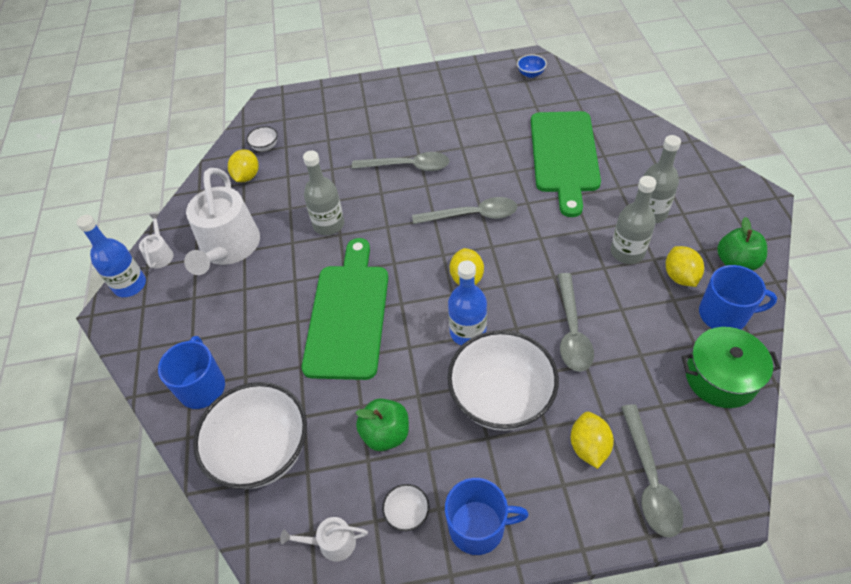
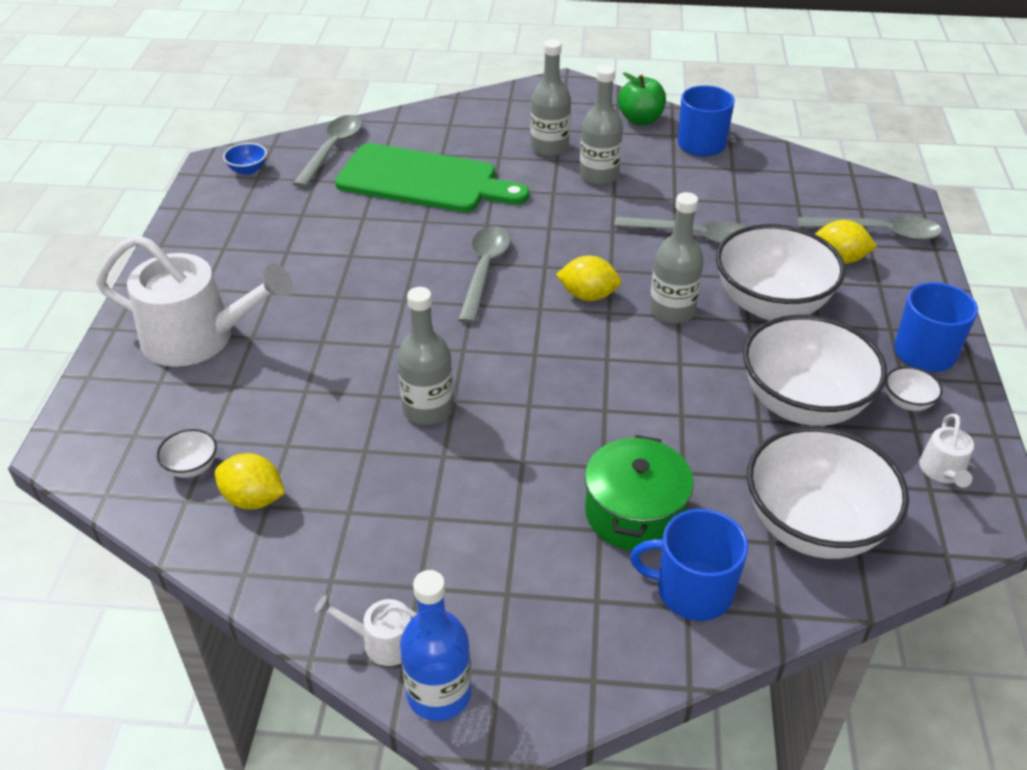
camera: 80 degrees left, 10 degrees down
(228, 248) = (416, 538): white watering can -> white watering can (198, 338)
(348, 314) = (609, 411): green cutting board -> none
(386, 434) = (803, 403): green apple -> white bowl
(407, 166) = (355, 311): grey spoon -> grey spoon (332, 150)
(468, 332) = (672, 311): blue bottle -> grey bottle
(680, 276) = (645, 154): yellow lemon -> none
(720, 377) = (774, 165): green pot -> green pot (634, 513)

